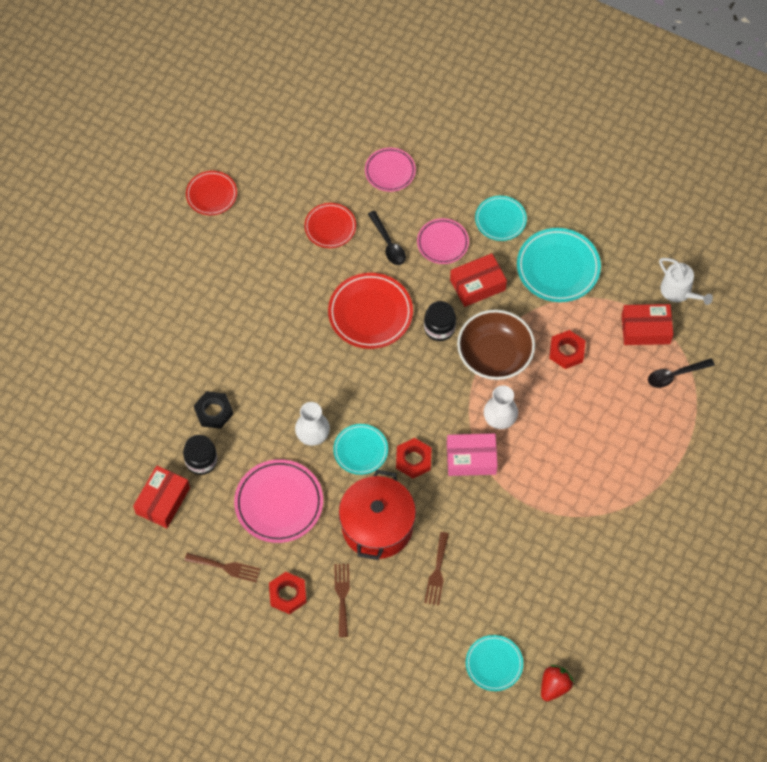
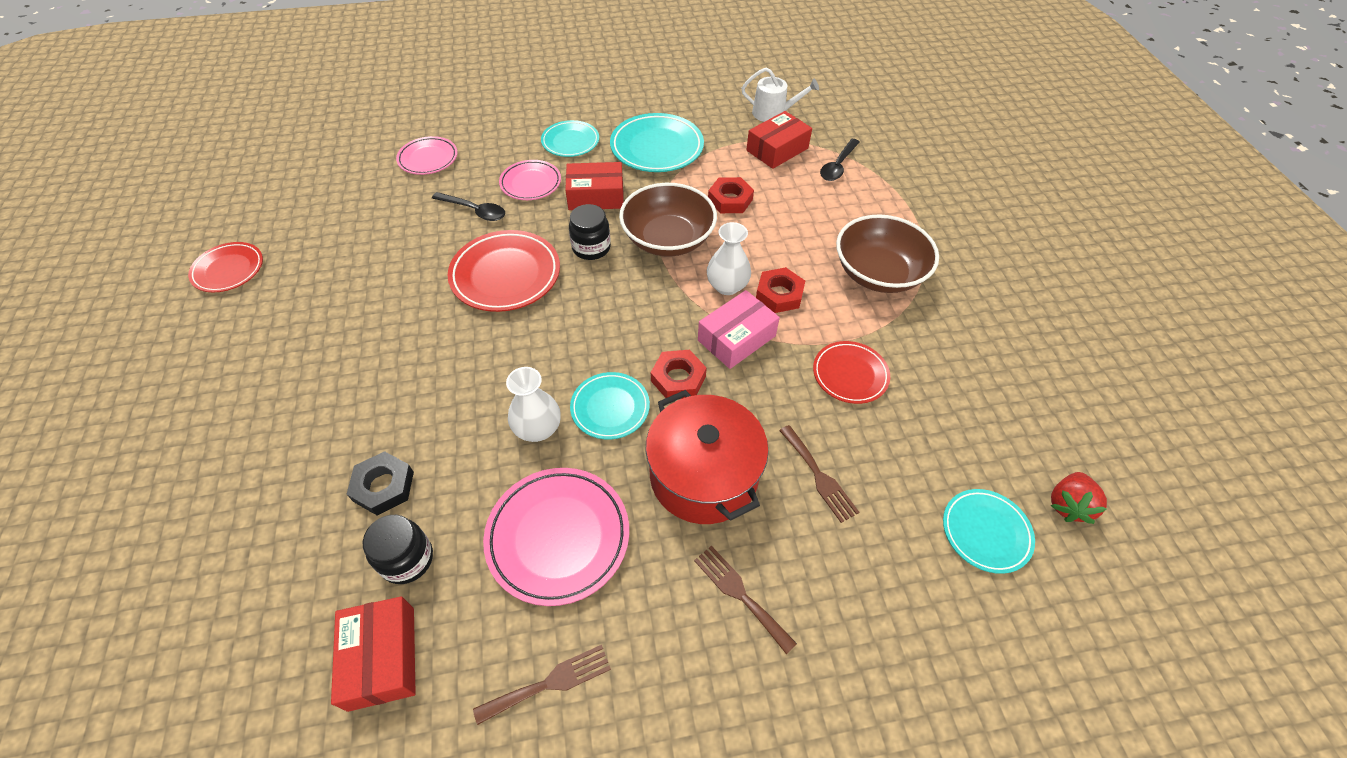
camera: 40 degrees left, 10 degrees down
(287, 594) = (668, 651): red nut -> red nut (779, 294)
(330, 227) = (398, 229): red plate -> red plate (850, 375)
(477, 285) = (596, 196): red box -> red box turned 60 degrees clockwise
(554, 686) = (1068, 505): red strawberry -> red strawberry turned 150 degrees counterclockwise
(607, 479) = (878, 273): none -> brown bowl

